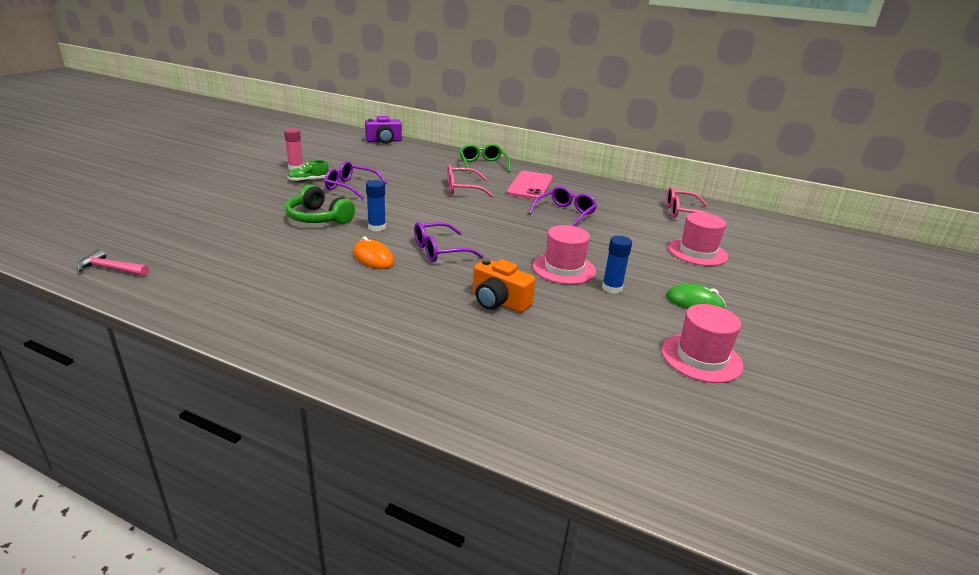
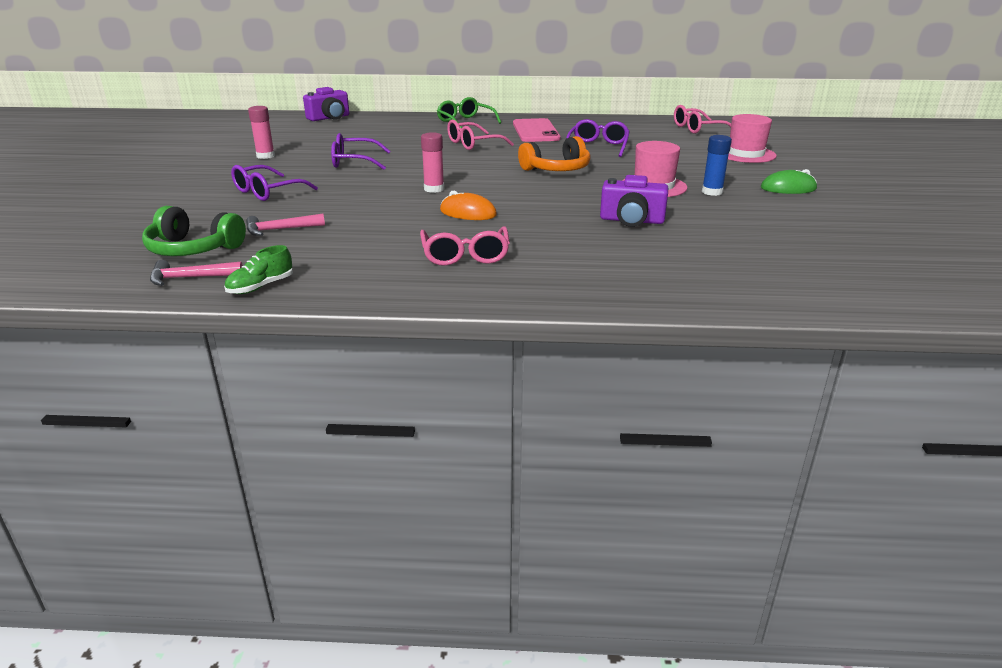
camera: 20 degrees left, 0 degrees up
(221, 240) = (280, 230): none -> pink hammer
(308, 180) = (298, 164): green shoe -> green shoe (260, 287)
(318, 218) = (360, 193): green headphones -> green headphones (193, 249)
(318, 302) = (465, 255): none -> pink glasses
(377, 227) = (434, 189): blue glue stick -> pink glue stick
(439, 250) = (523, 195): purple glasses -> purple glasses (267, 192)
(499, 302) = (631, 220): orange camera -> purple camera
(500, 230) = (557, 169): none -> orange headphones
(701, 358) = (839, 222): pink hat -> none

